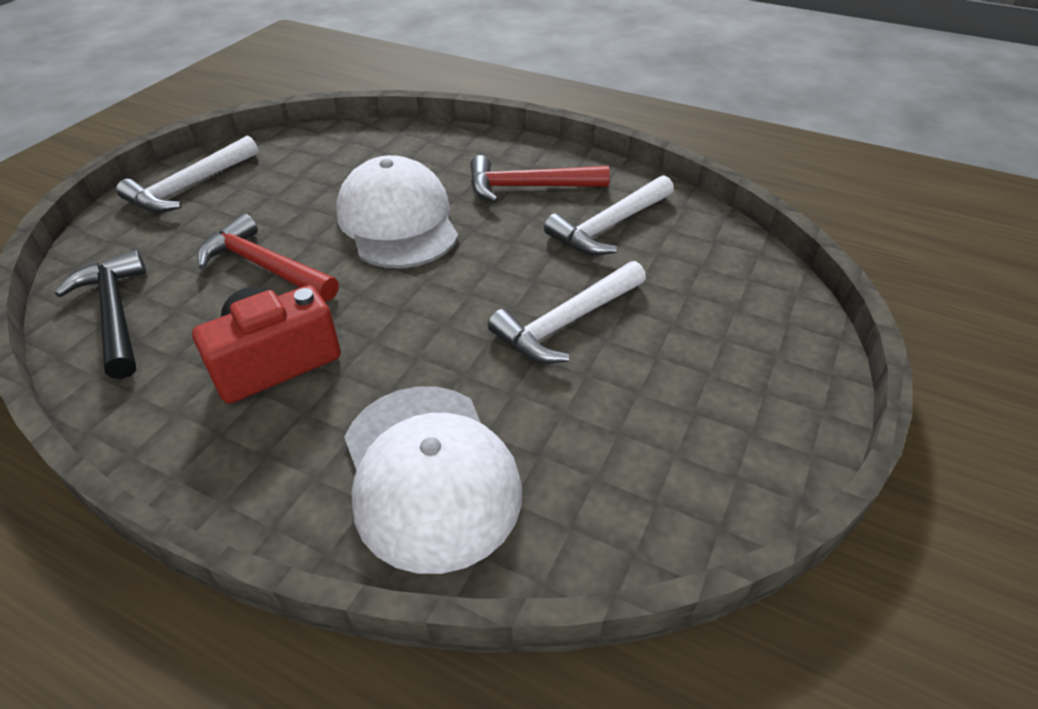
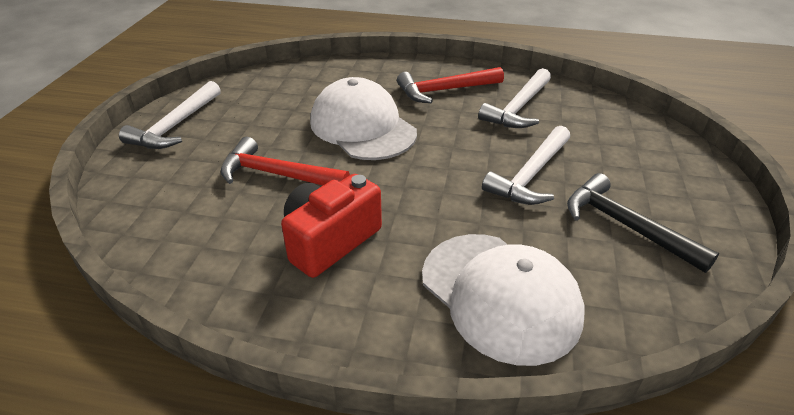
camera: 15 degrees left, 5 degrees down
(115, 314) = (171, 230): black hammer -> black hammer (626, 226)

